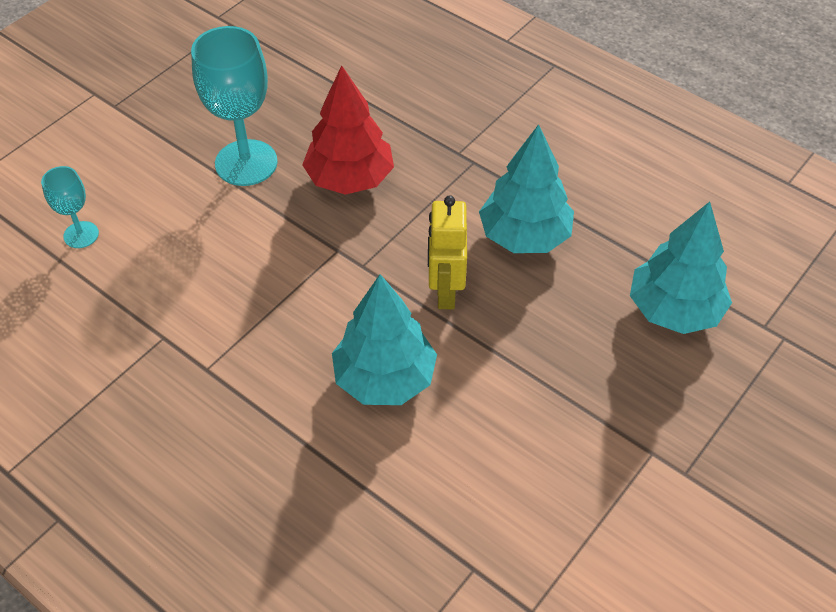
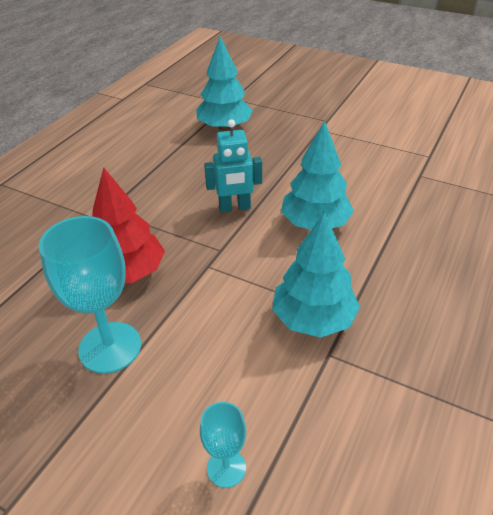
camera: 100 degrees left, 10 degrees down
(445, 292) = (234, 208): yellow robot -> turquoise robot
(524, 236) = (178, 181): turquoise tree -> turquoise tree (313, 319)

